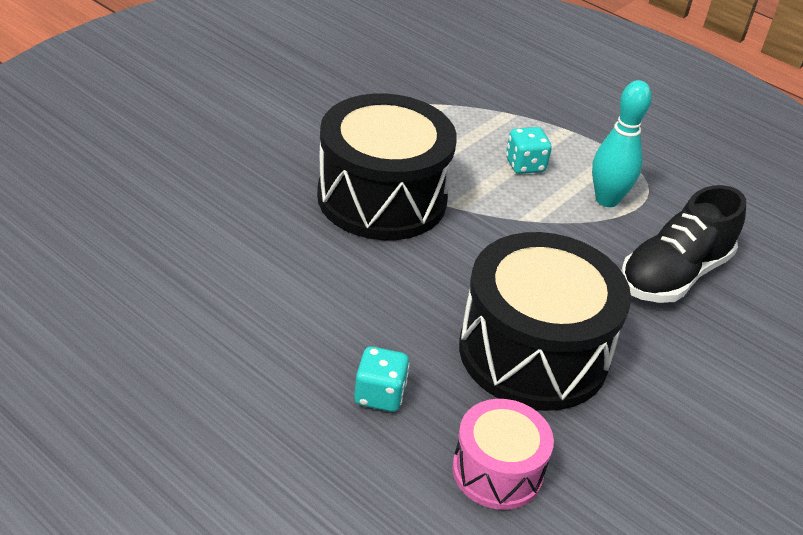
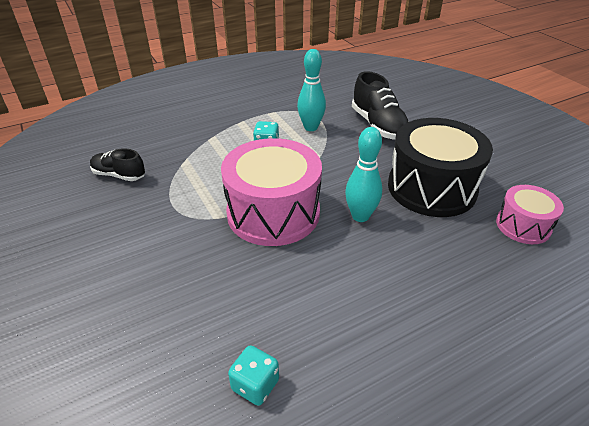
camera: 65 degrees left, 0 degrees up
(379, 395) = (464, 259): turquoise dice -> turquoise dice (255, 385)
(382, 198) = (273, 213): black drum -> pink drum
(383, 65) = (119, 175): none -> black shoe
(418, 279) = (360, 216): none -> turquoise bowling pin

